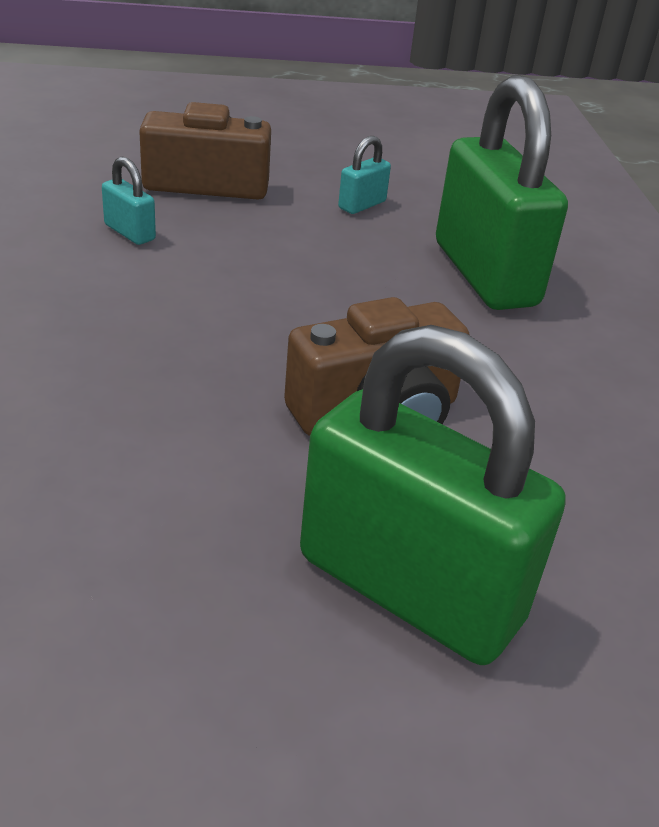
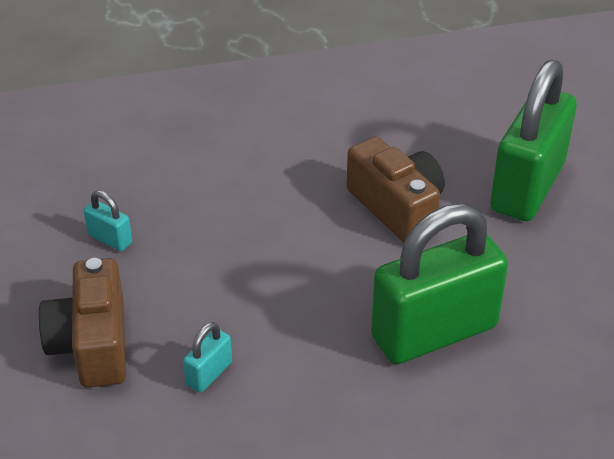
camera: 95 degrees left, 5 degrees up
(485, 274) = (207, 168): green padlock -> green padlock (434, 332)

